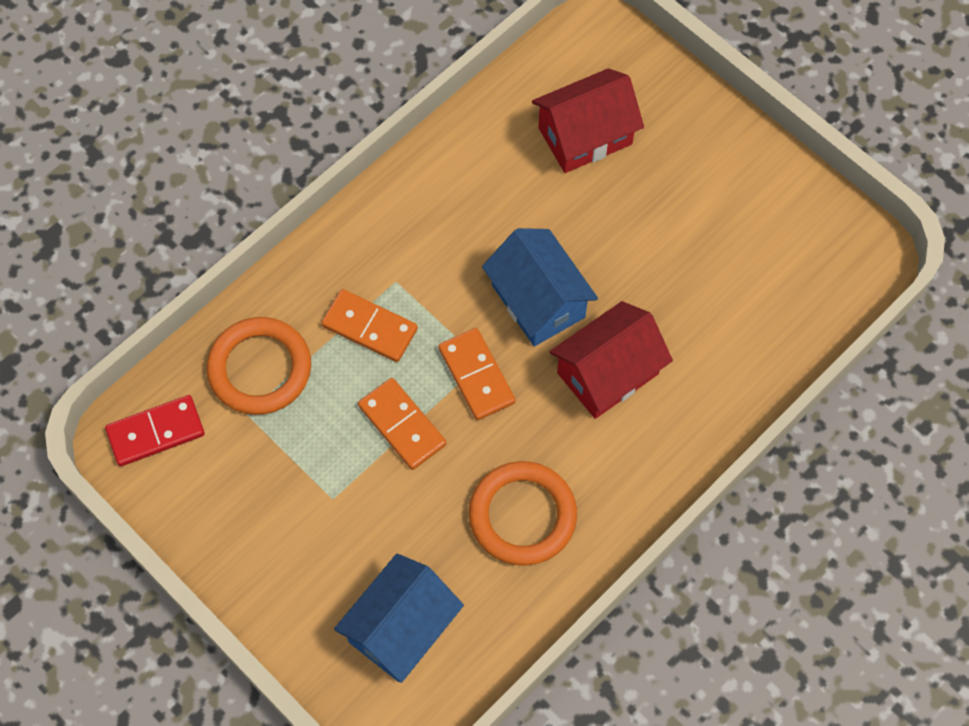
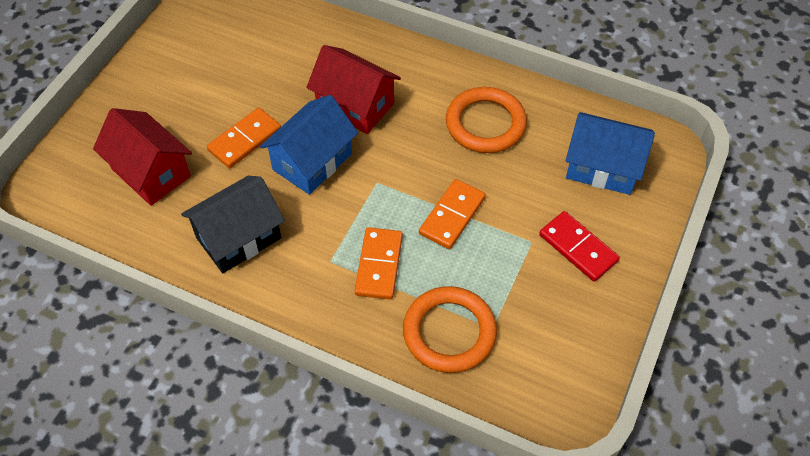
camera: 110 degrees left, 10 degrees down
(156, 432) = (542, 391): red domino -> red domino (578, 248)
(462, 201) = (238, 238): none -> black house
(476, 375) = (390, 181): orange domino -> orange domino (245, 140)

